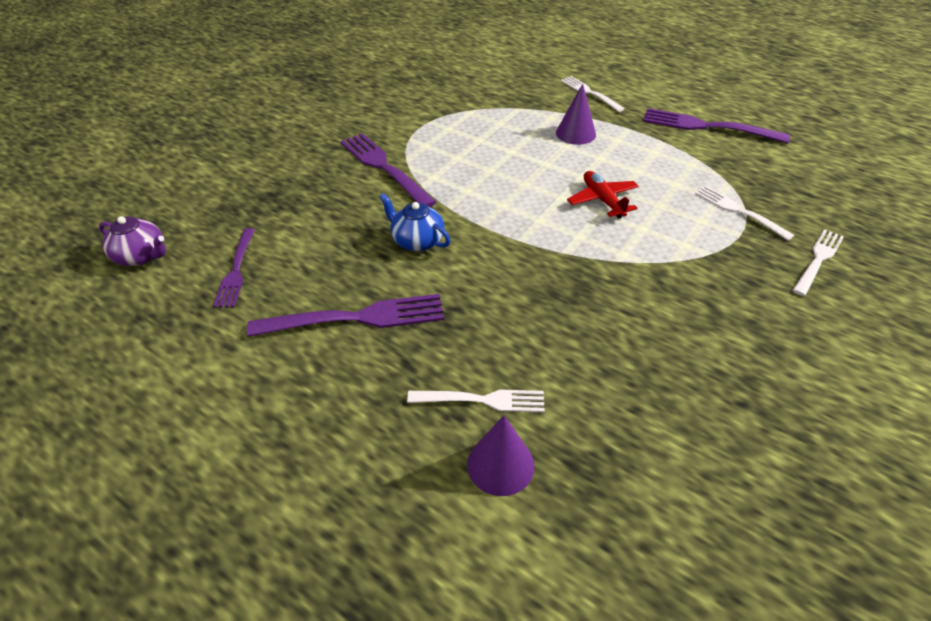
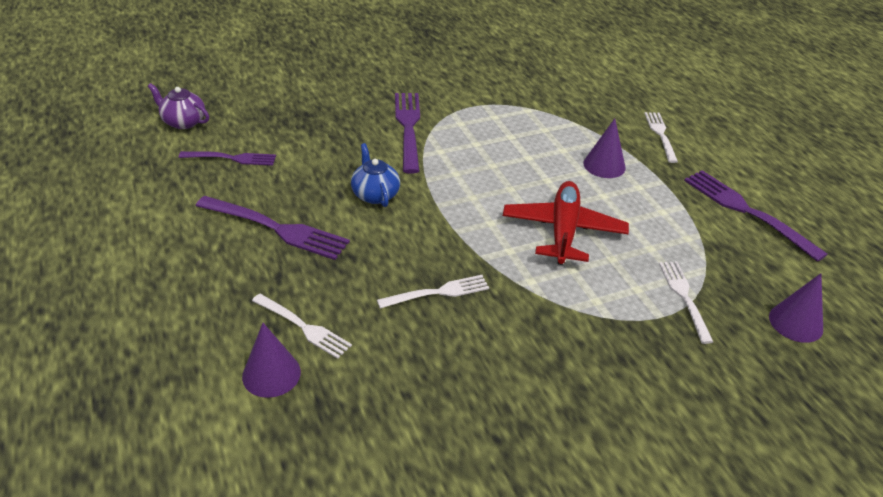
camera: 30 degrees right, 5 degrees down
(142, 256) = (183, 122): purple teapot -> purple teapot turned 150 degrees clockwise
(236, 270) = (231, 158): purple fork -> purple fork turned 120 degrees counterclockwise
(602, 200) = (563, 231): red plane -> red plane, size x1.59
(818, 260) = (712, 373): white fork -> white fork (437, 292)
(822, 194) = (795, 322): none -> purple cone

